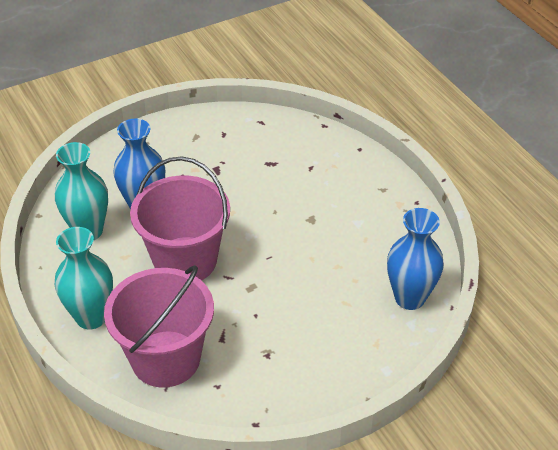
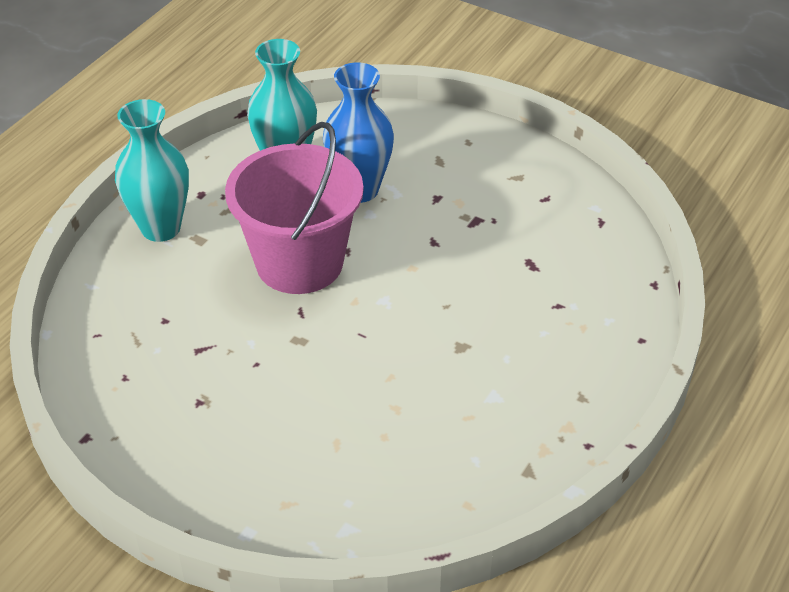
camera: 60 degrees right, 0 degrees up
(166, 359) = (138, 315): pink bucket -> none
(409, 298) = (393, 509): blue vase -> none

